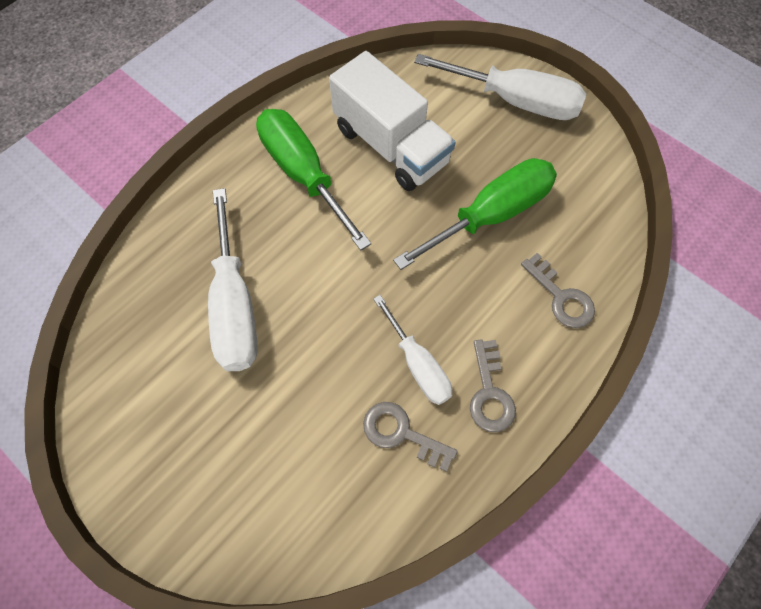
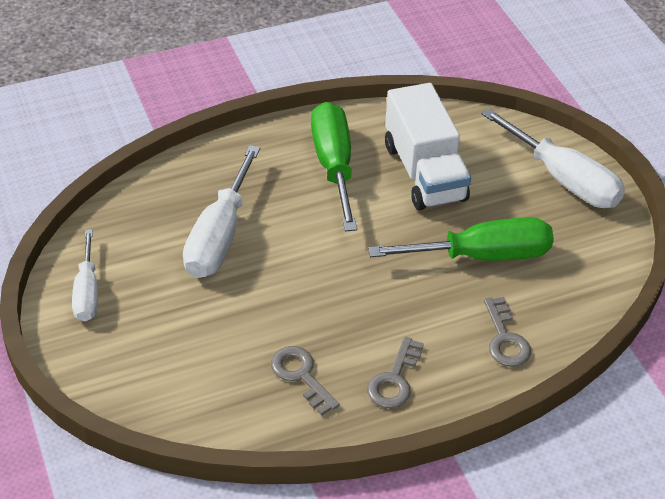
camera: 25 degrees right, 20 degrees down
(418, 365) = (345, 336): white screwdriver -> white screwdriver (87, 292)

